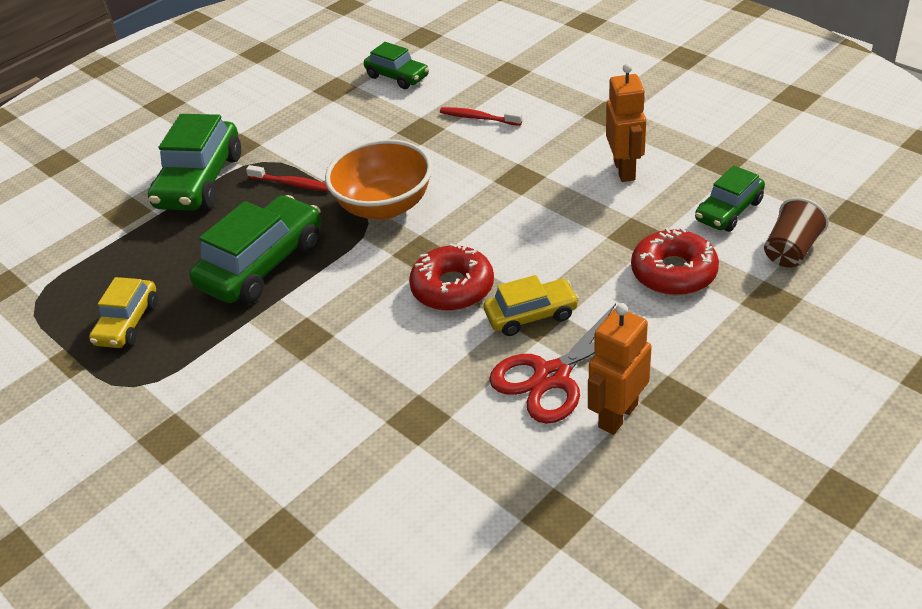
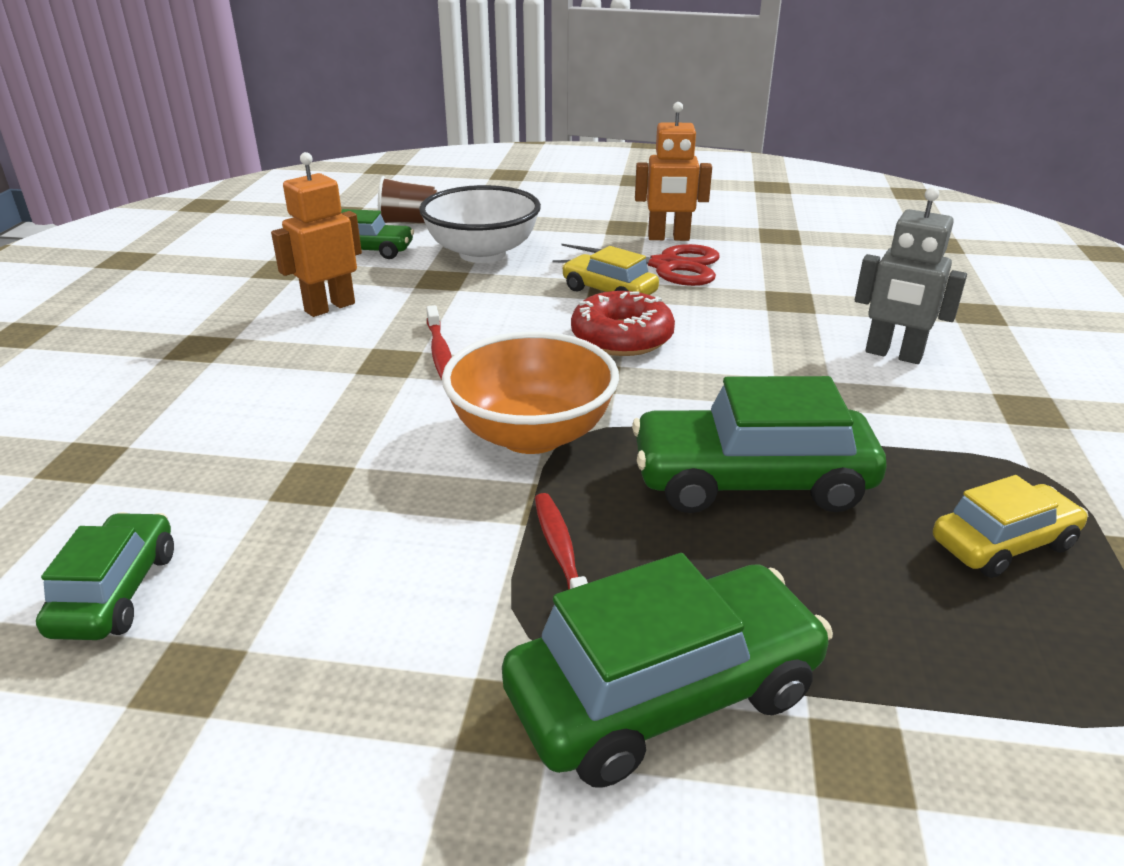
camera: 130 degrees left, 10 degrees down
(288, 418) = (893, 355): none -> grey robot
(478, 118) = (250, 439): red toothbrush -> red toothbrush (439, 351)
(673, 272) = (482, 253): red donut -> white bowl

